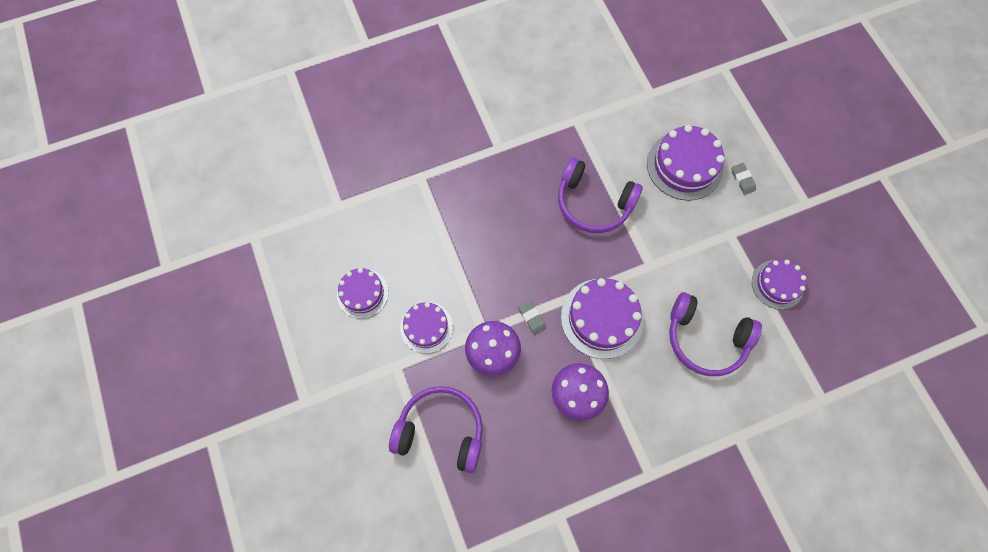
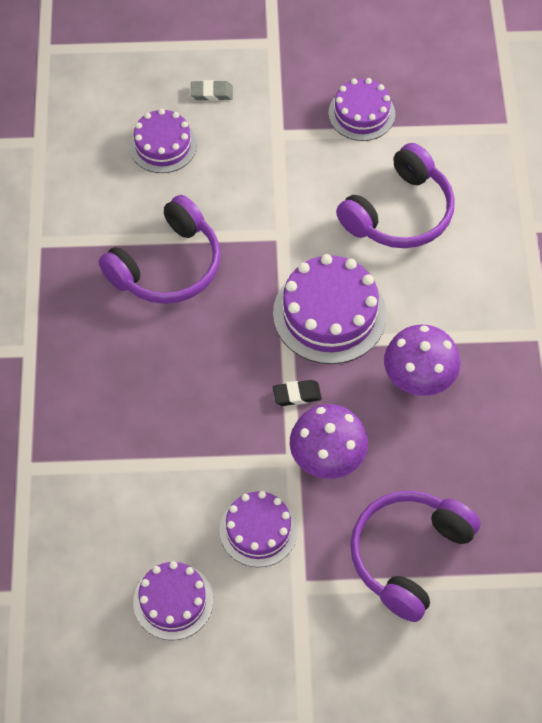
camera: 70 degrees left, 10 degrees down
(531, 318) = (297, 395): grey eraser -> black eraser
(684, 165) = (163, 145): purple cake -> purple cake, size x0.64

